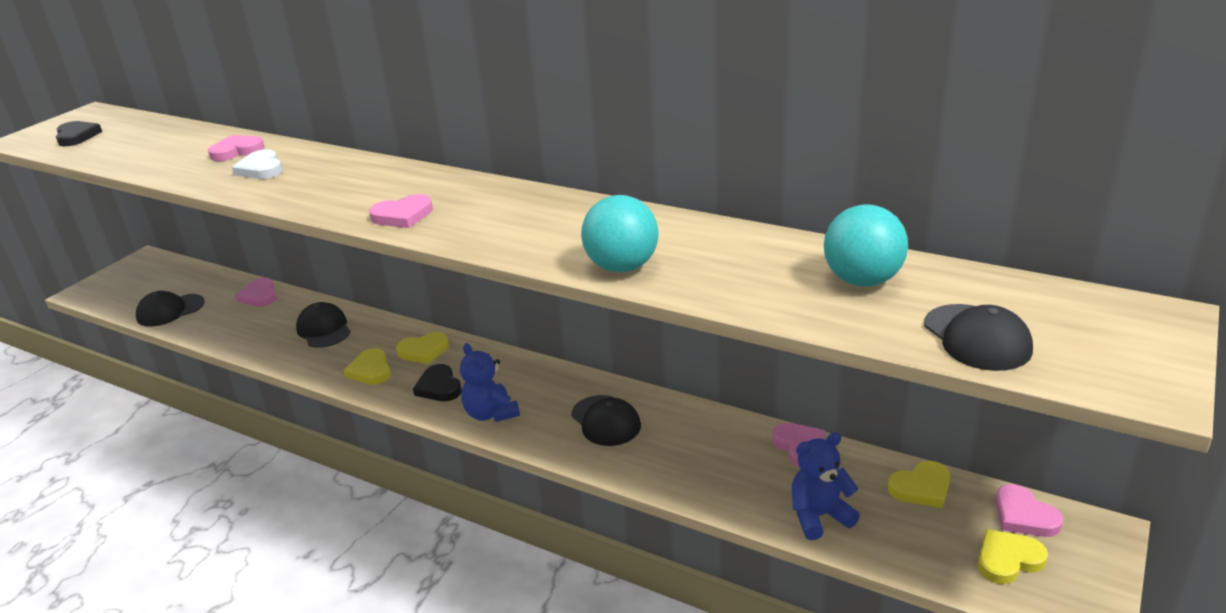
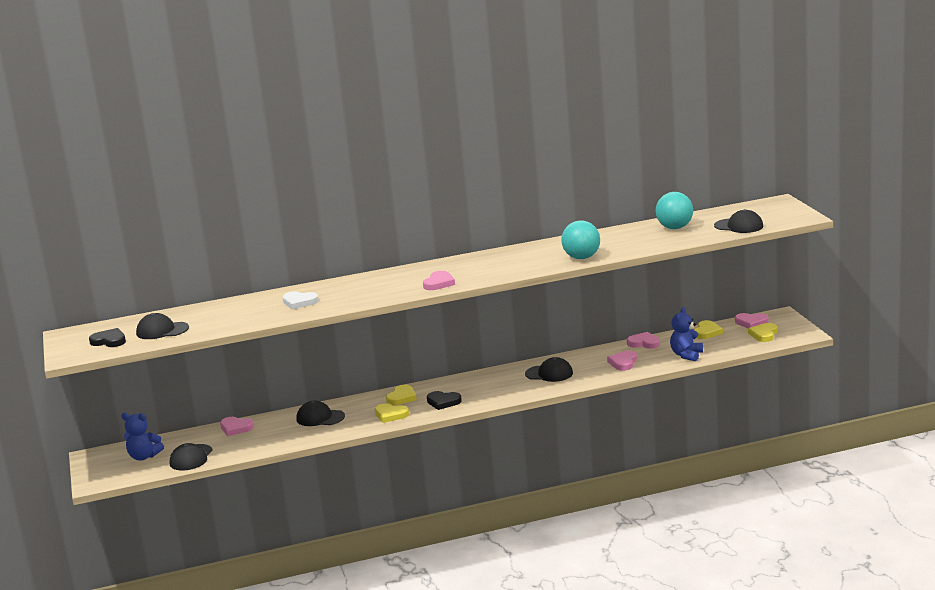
camera: 45 degrees left, 10 degrees down
(121, 145) = (162, 331): none -> black cap
(237, 151) = (256, 304): pink heart -> pink heart (623, 363)
(491, 413) = (491, 396): blue teddy bear -> blue teddy bear (144, 457)

